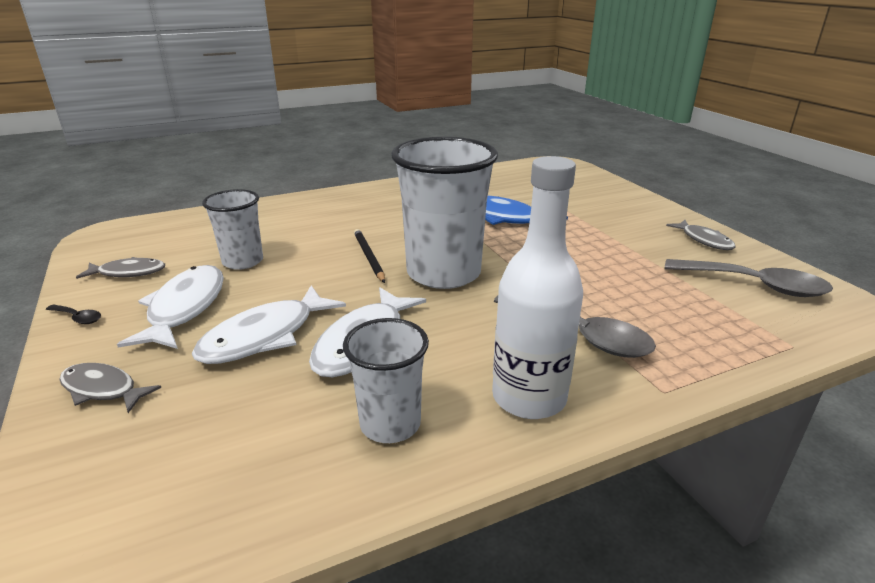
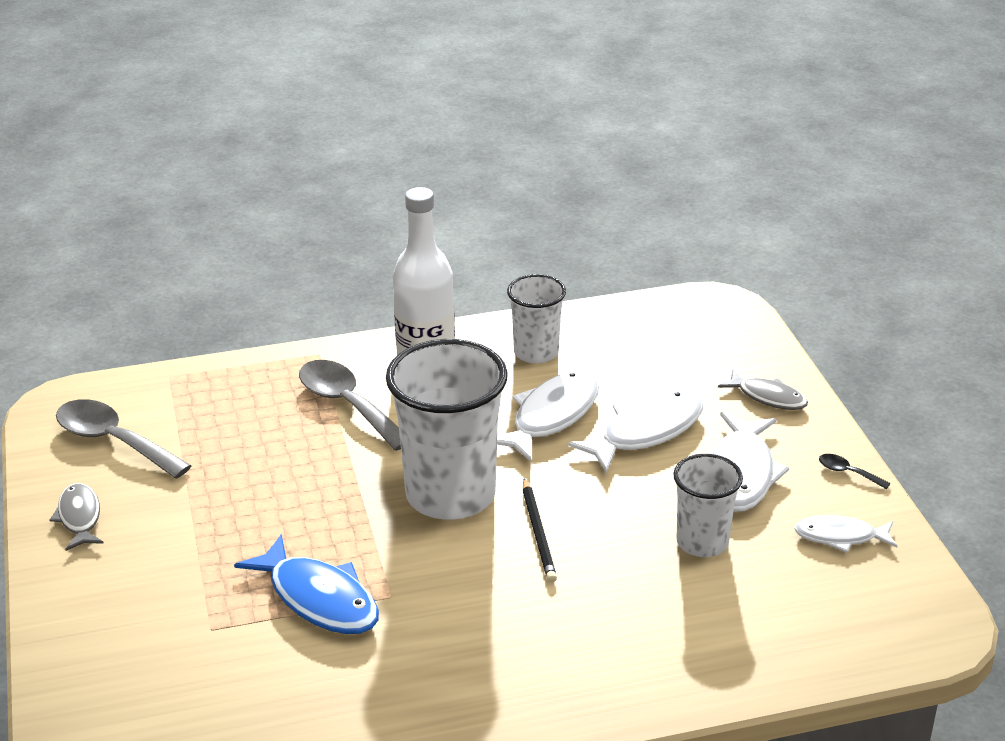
camera: 170 degrees left, 5 degrees up
(128, 272) = (840, 537): grey fish -> white fish

